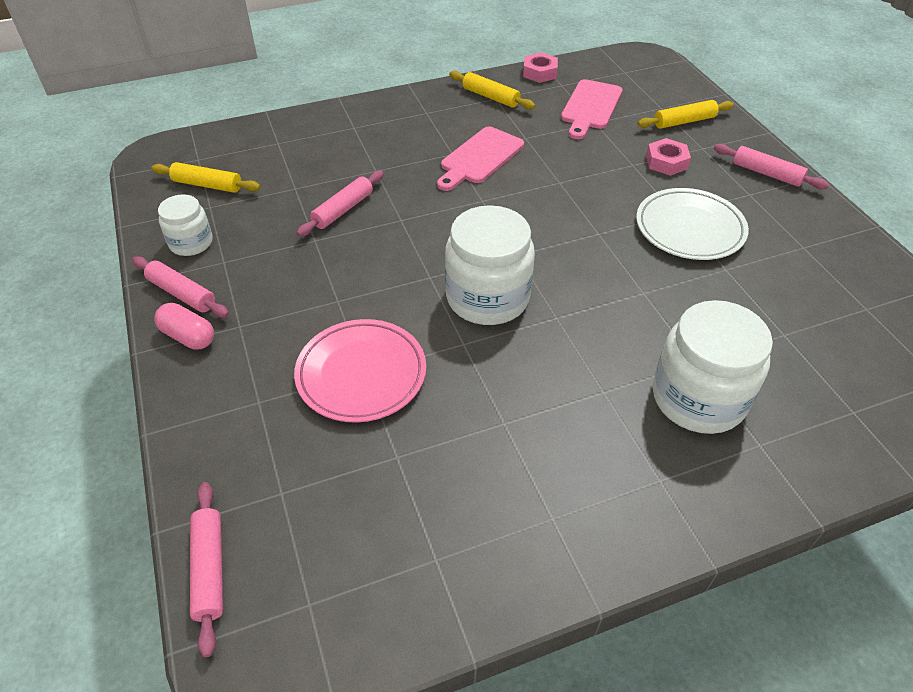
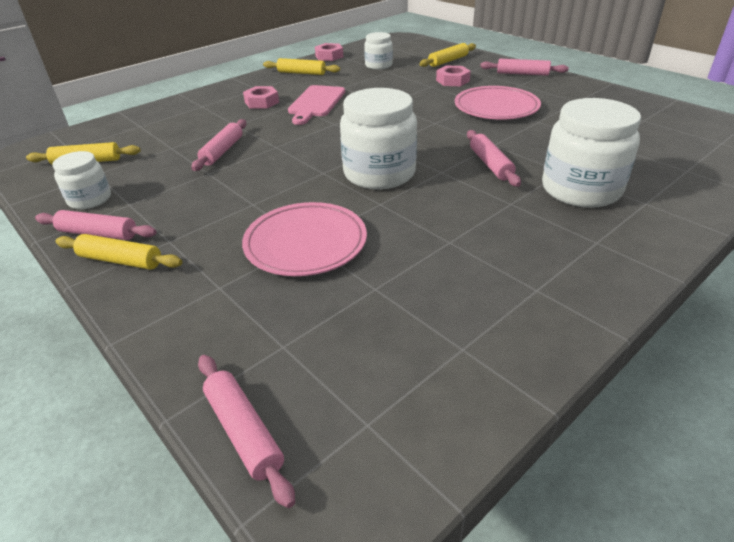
camera: 20 degrees left, 10 degrees down
(188, 336) = (120, 260): pink capsule -> yellow rolling pin
(420, 139) = (262, 102): none -> pink nut
(590, 107) = (378, 65): pink cutting board -> white jar
(619, 324) = (490, 164): none -> pink rolling pin
(689, 228) = (496, 108): white plate -> pink plate

